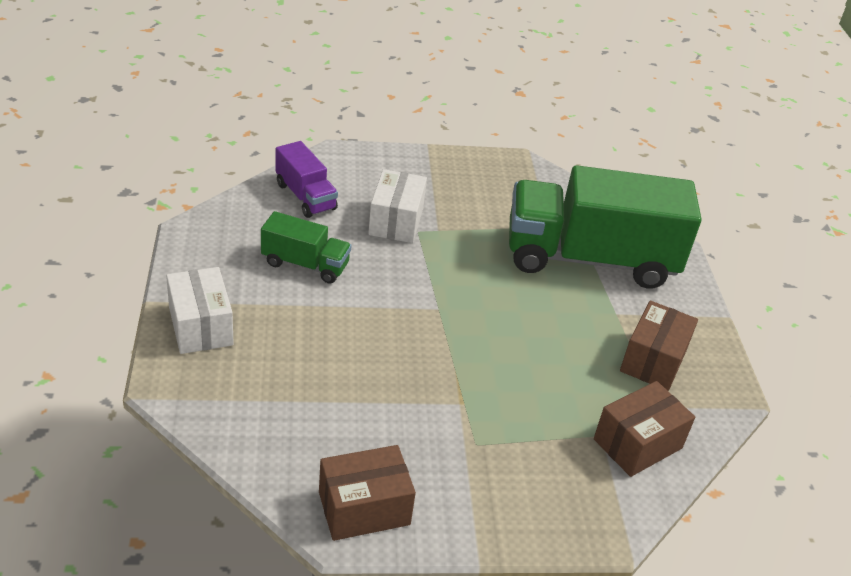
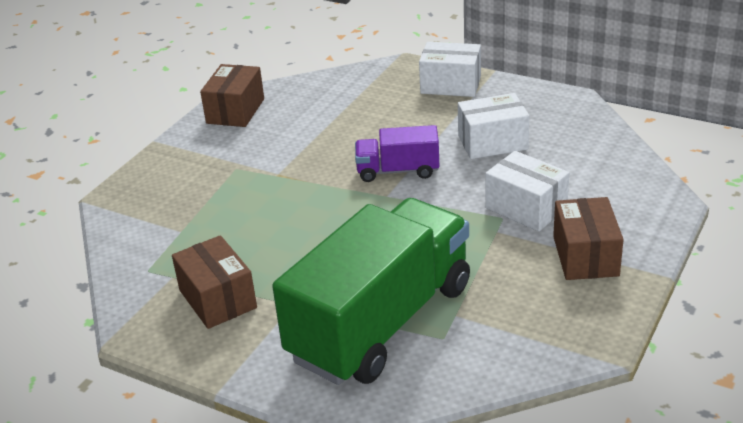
camera: 130 degrees right, 5 degrees down
(305, 196) = (596, 165): purple truck -> purple truck (398, 171)
(305, 264) = (492, 142): green truck -> white box
(637, 444) = (154, 246): brown box -> brown box (585, 256)

